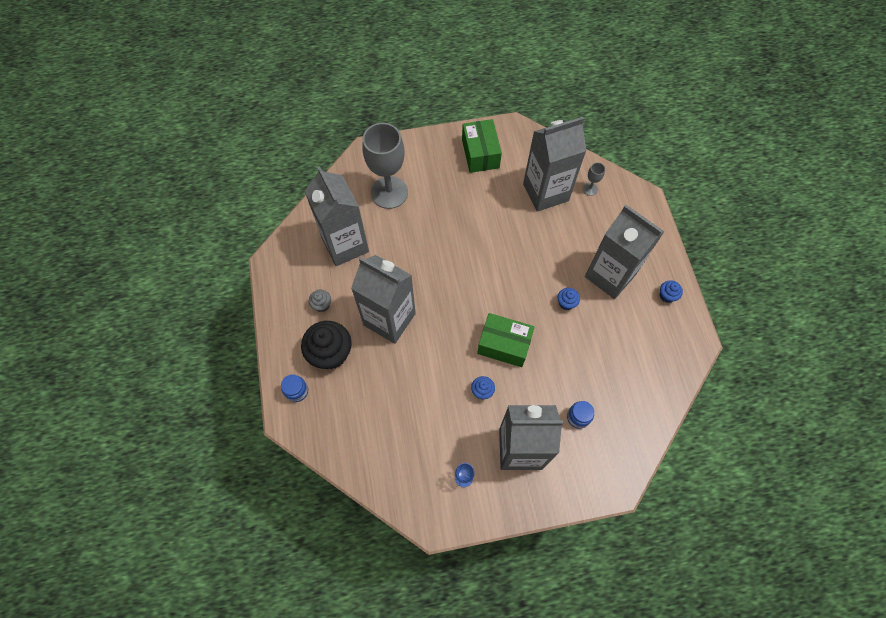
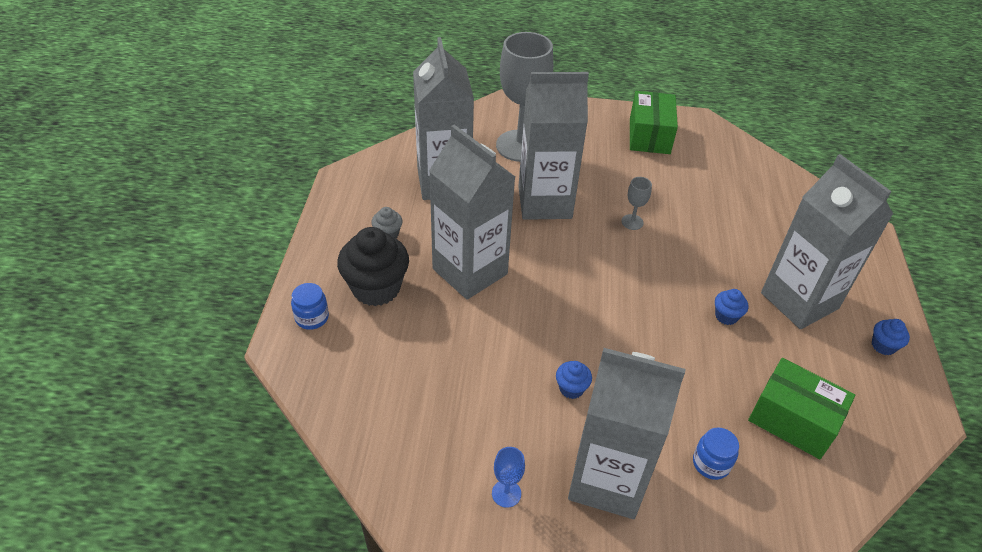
camera: 15 degrees right, 20 degrees down
(504, 345) = (621, 341): green box -> green box (793, 420)
(545, 192) = (726, 191): grey carton -> grey carton (544, 202)
(590, 189) = (789, 201): grey goblet -> grey goblet (632, 222)

